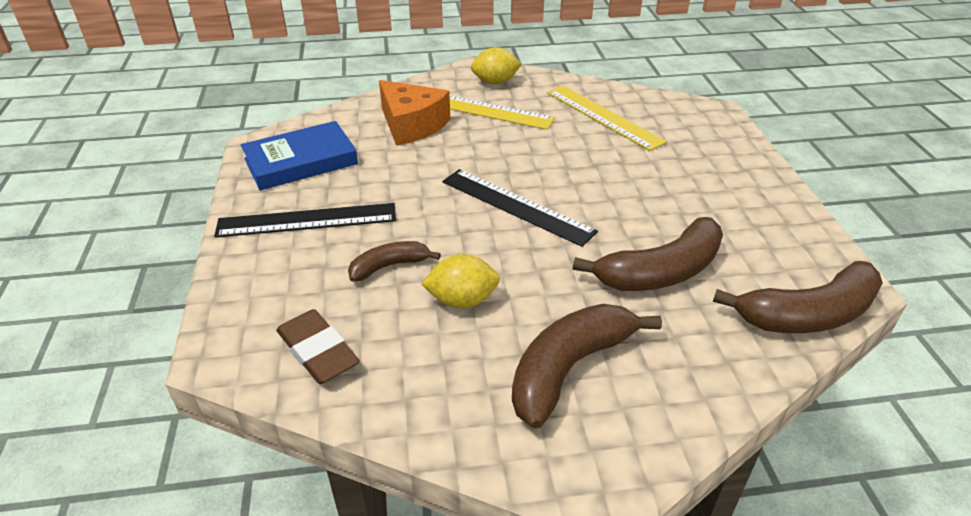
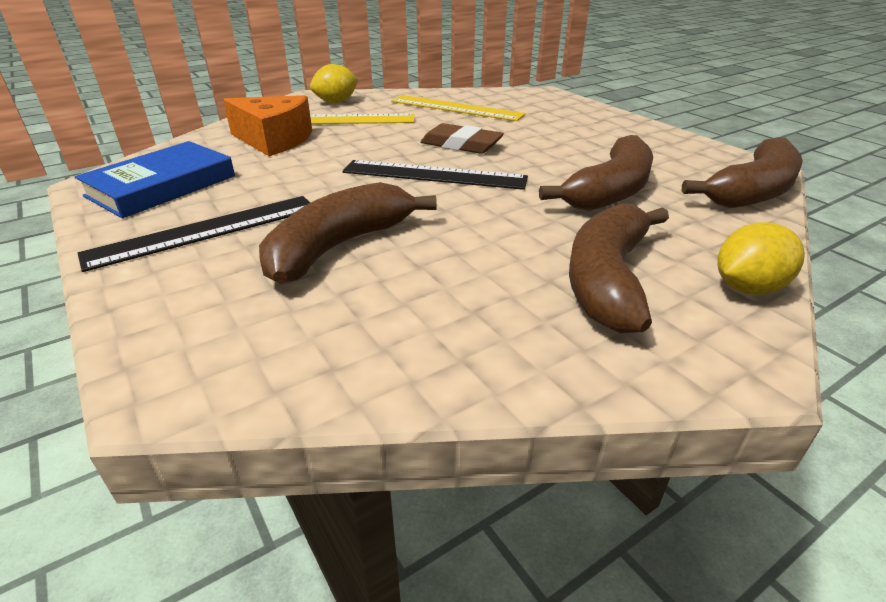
camera: 25 degrees left, 5 degrees down
(318, 351) = (311, 345): brown eraser -> brown eraser (461, 144)
(389, 266) = (339, 246): brown banana -> brown banana, size x1.78
(462, 300) = (446, 255): yellow lemon -> yellow lemon (747, 288)

